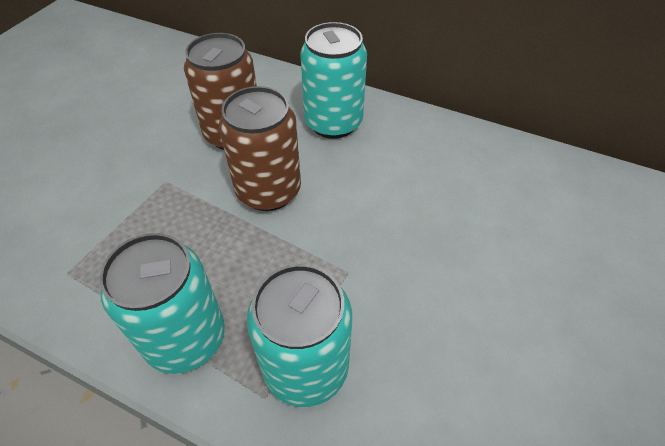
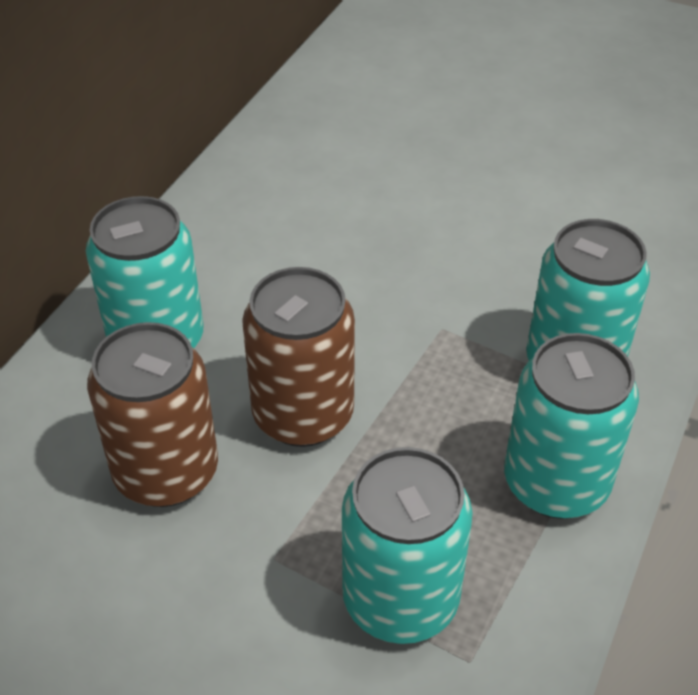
camera: 90 degrees left, 5 degrees down
(119, 239) = (400, 599): none -> turquoise can

